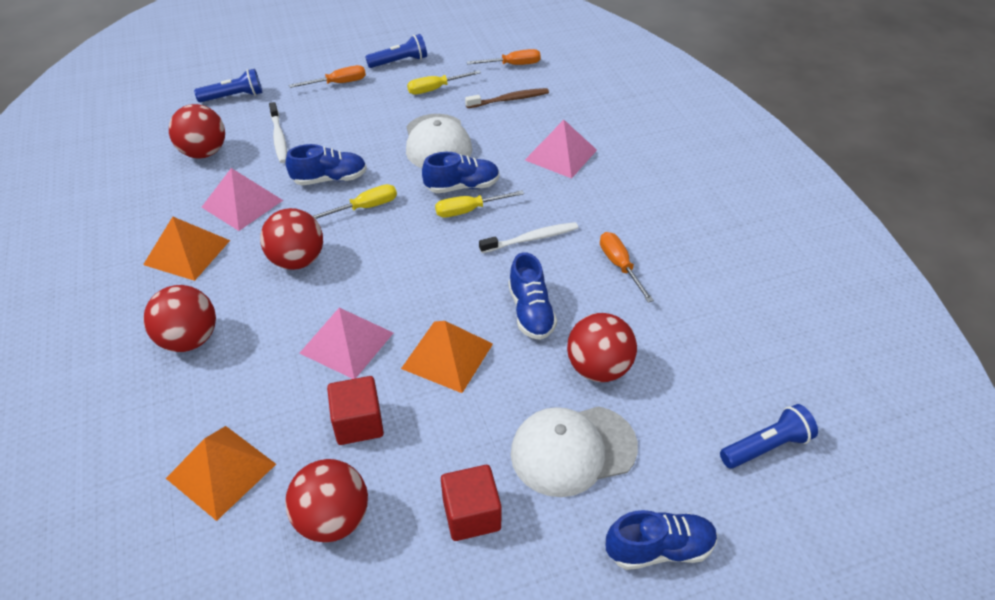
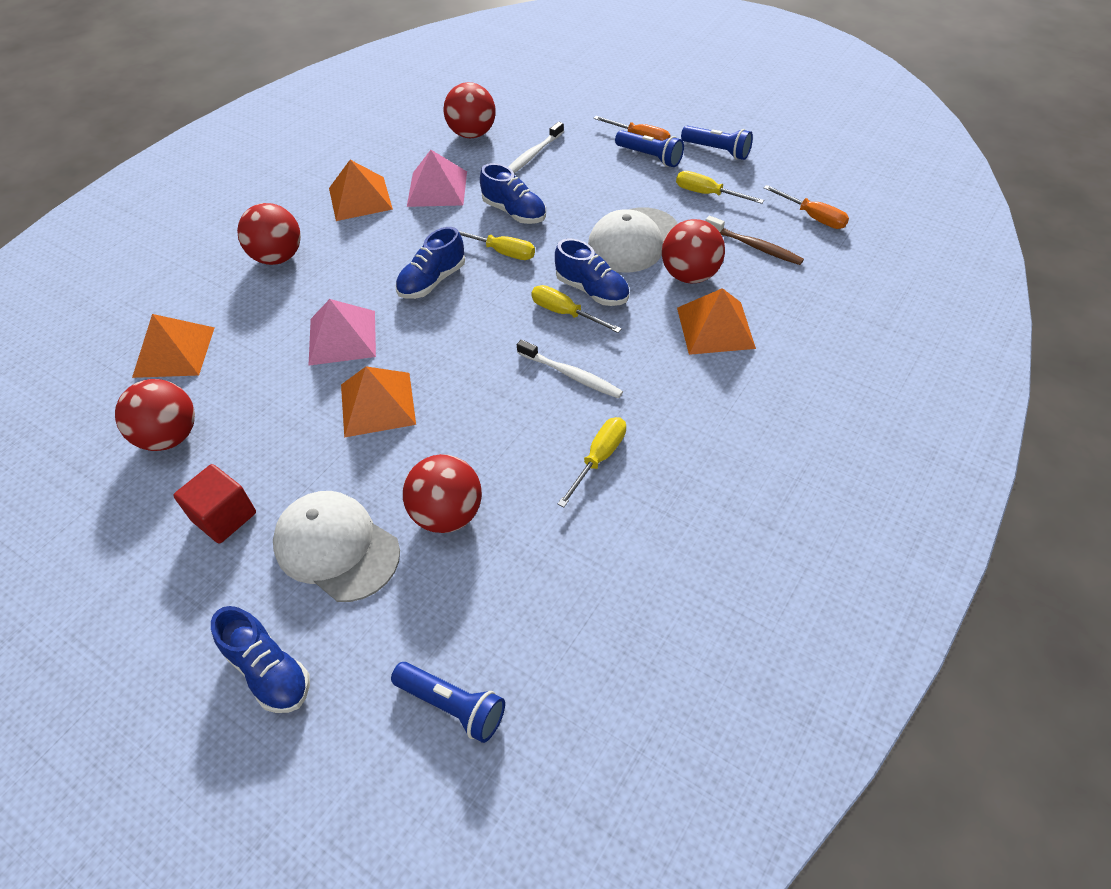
camera: 55 degrees right, 5 degrees up
(234, 97) = (553, 103): blue flashlight -> blue flashlight (650, 157)
(297, 260) = (404, 256): red ball -> red ball (690, 275)
(358, 423) = (267, 395): red cube -> none
(531, 312) = (476, 428): blue shoe -> blue shoe (432, 281)
(561, 155) = (715, 327): pink pyramid -> orange pyramid
(620, 266) = (599, 458): orange screwdriver -> yellow screwdriver

